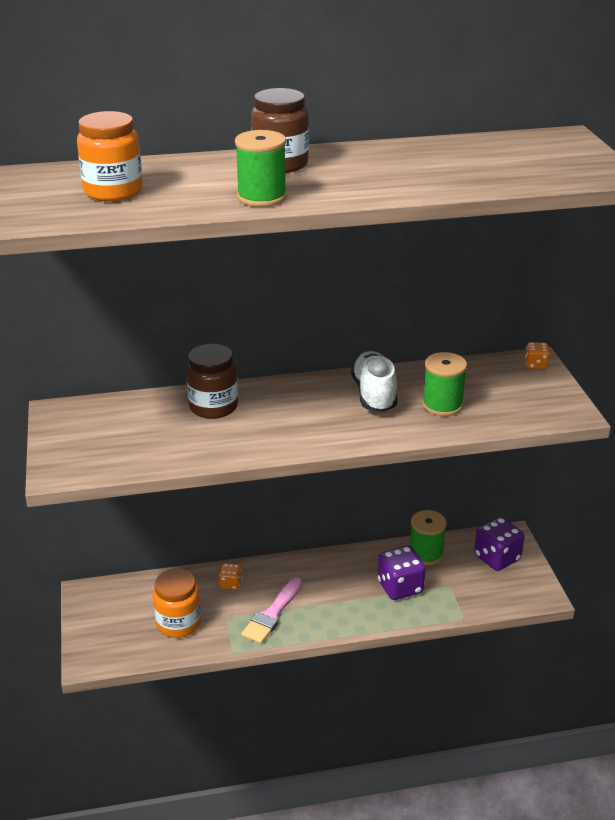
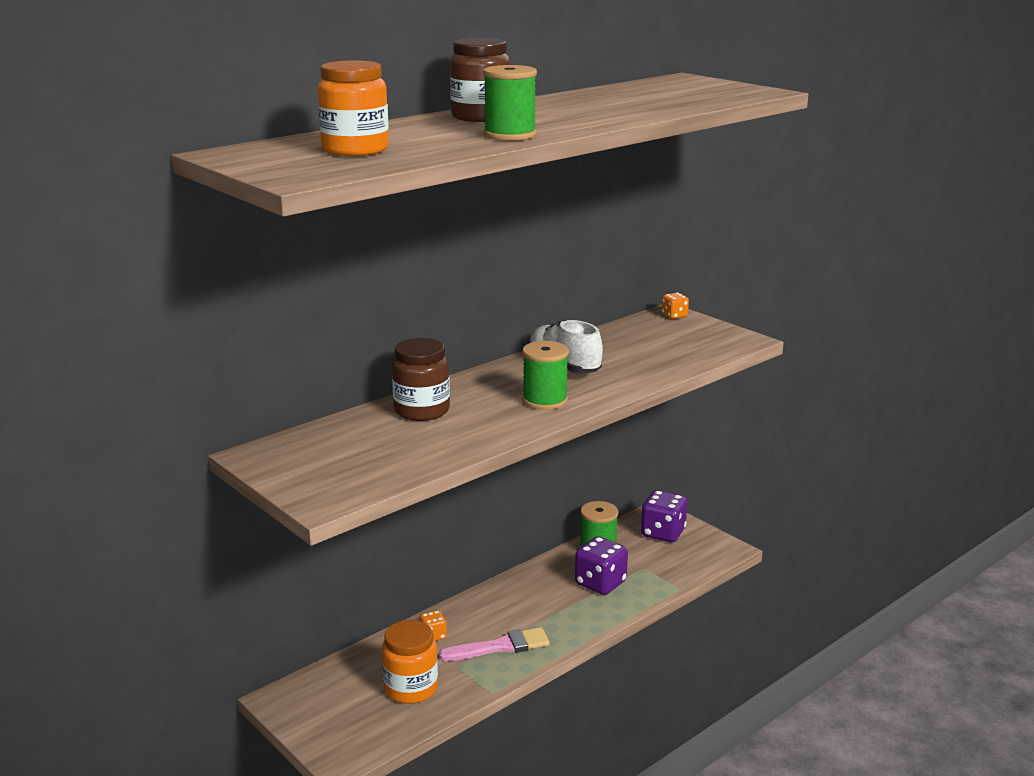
camera: 30 degrees left, 10 degrees down
(272, 614) = (500, 647): pink brush -> pink brush turned 105 degrees counterclockwise
(442, 405) = (633, 359): green spool -> green spool (545, 400)

